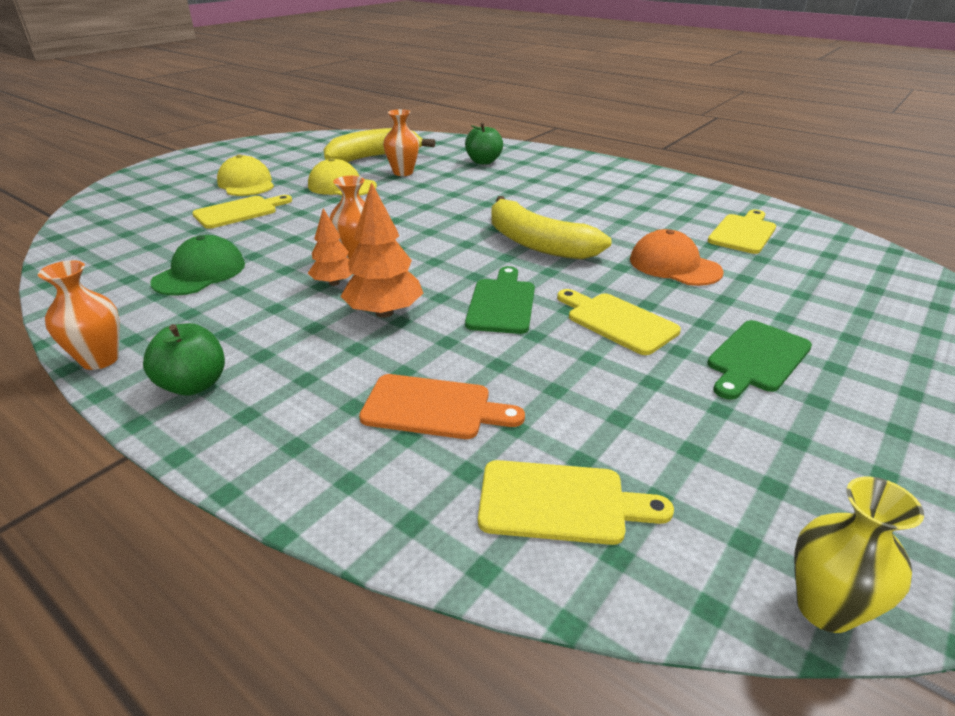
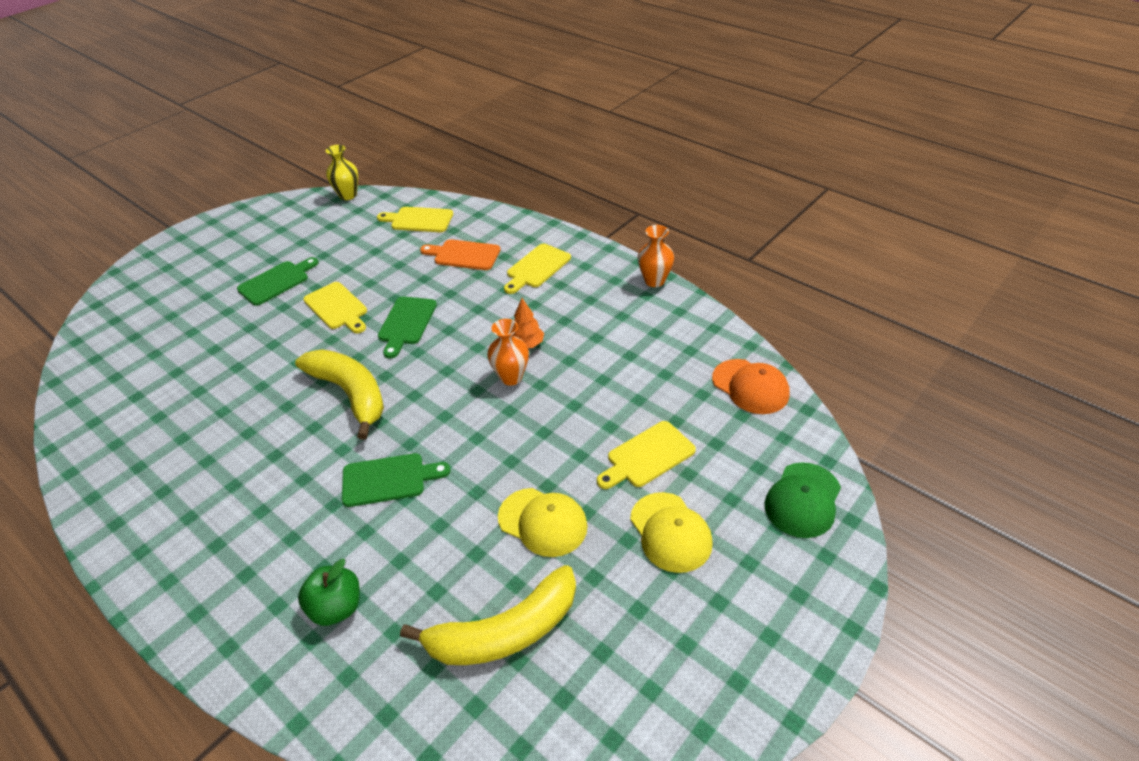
camera: 175 degrees left, 10 degrees up
(194, 385) = (591, 266): green apple -> none
(200, 273) = (636, 356): green cap -> green cap (803, 500)
(384, 312) = (488, 315): orange tree -> none
(403, 172) = (461, 566): orange vase -> none
(470, 200) = (388, 479): none -> green cutting board
(674, 265) = (254, 363): orange cap -> orange cap (750, 387)
(743, 233) = (151, 410): yellow cutting board -> yellow cutting board (536, 268)

